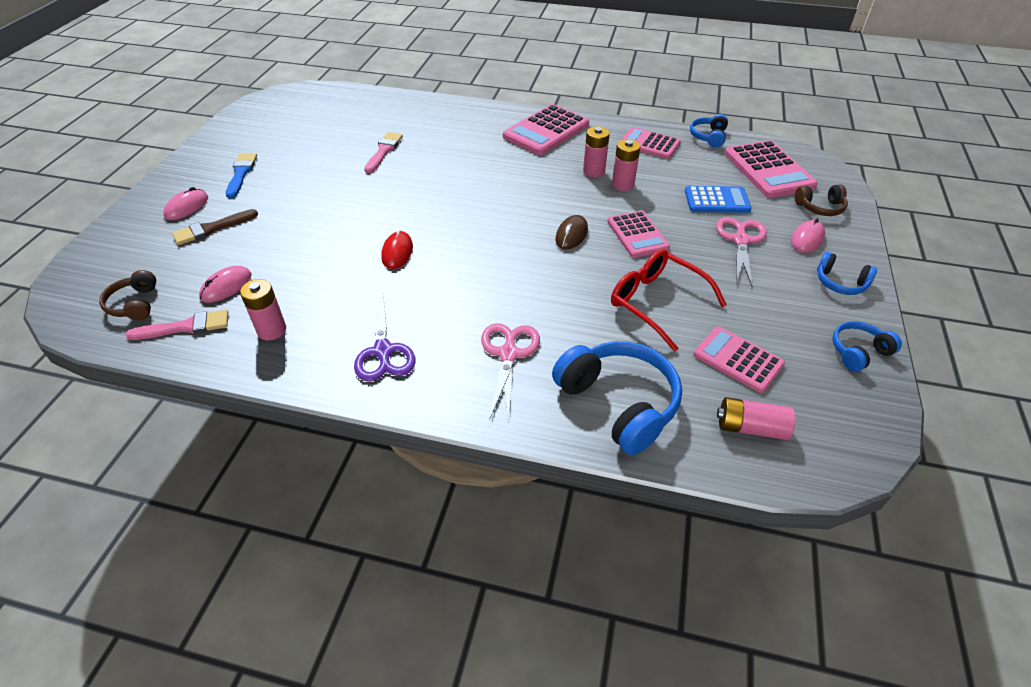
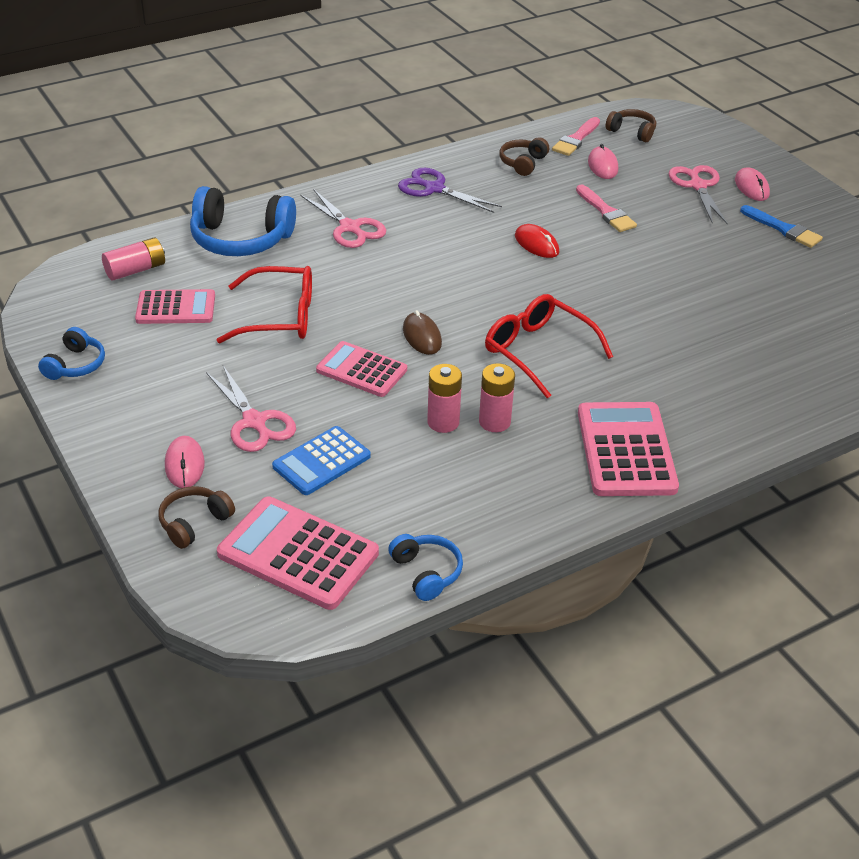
camera: 135 degrees right, 5 degrees down
(211, 228) = (697, 186): brown brush -> pink scissors
(272, 330) = (523, 163): pink battery -> brown headphones
(384, 151) = (727, 318): pink brush -> pink brush (606, 212)
(515, 189) = (538, 351): none -> red glasses
(649, 144) = (485, 507): pink calculator -> none
(840, 282) = (122, 427): blue headphones -> none

